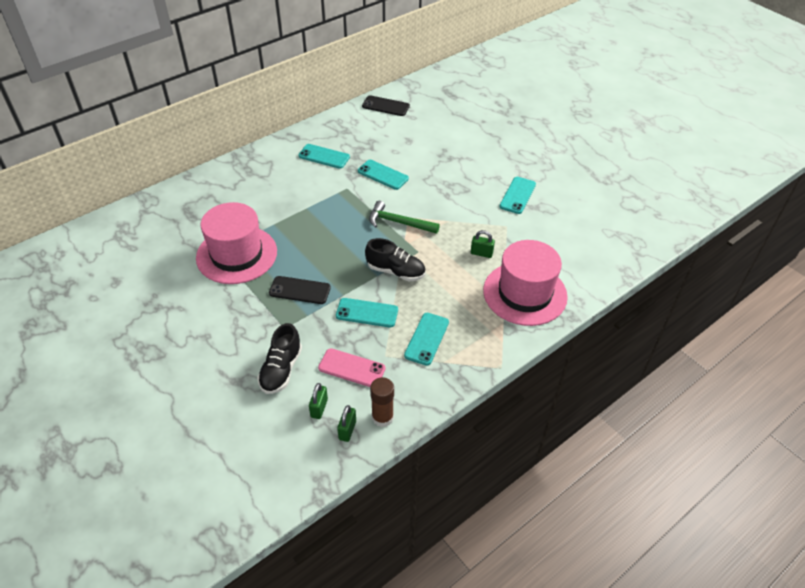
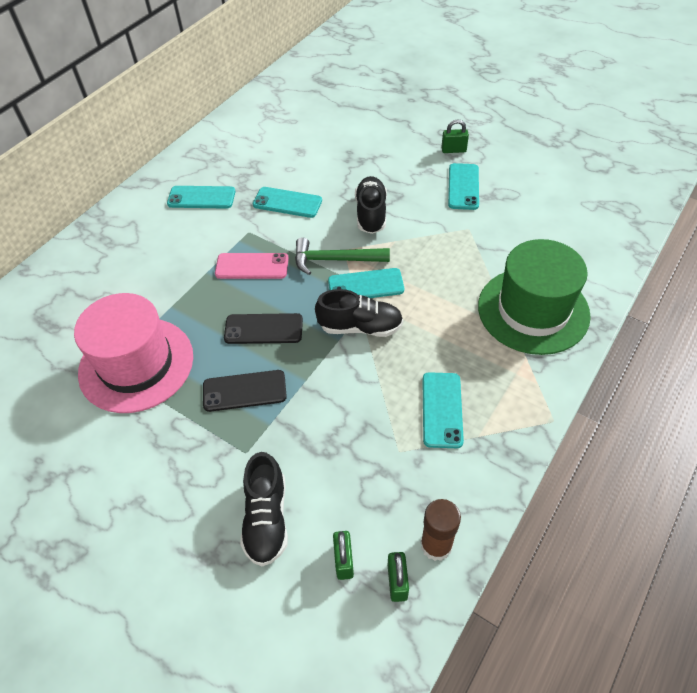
camera: 15 degrees left, 5 degrees up
(351, 368) = (363, 484): pink phone -> pink phone (252, 266)
(367, 313) = (348, 396): turquoise phone -> turquoise phone (366, 285)
(385, 106) = (253, 115): black phone -> black phone (263, 329)
(439, 197) = (371, 214): none -> black shoe
(481, 253) = (456, 272): green padlock -> green padlock (453, 150)
(525, 293) = (533, 310): pink hat -> green hat

